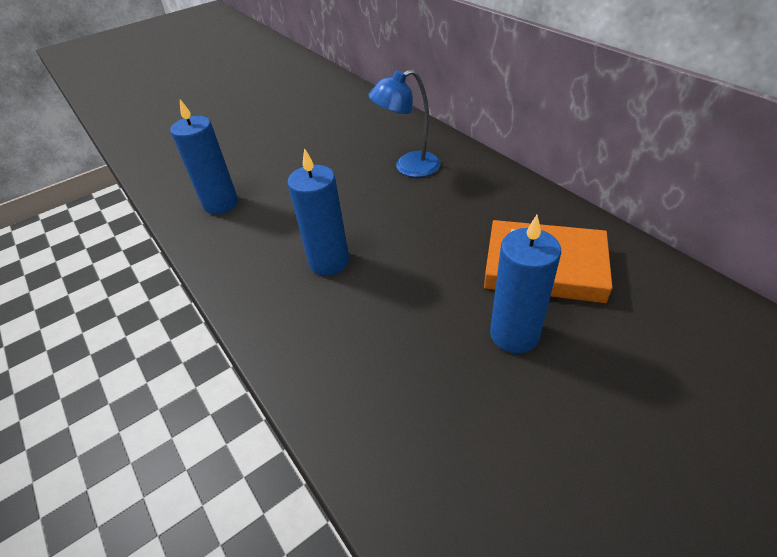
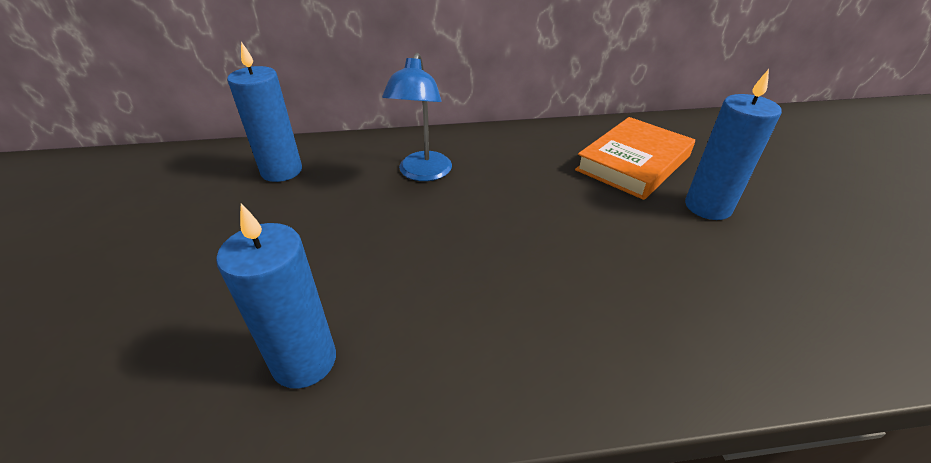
camera: 65 degrees left, 5 degrees down
(329, 261) = (538, 284): blue candle -> blue candle (281, 171)

